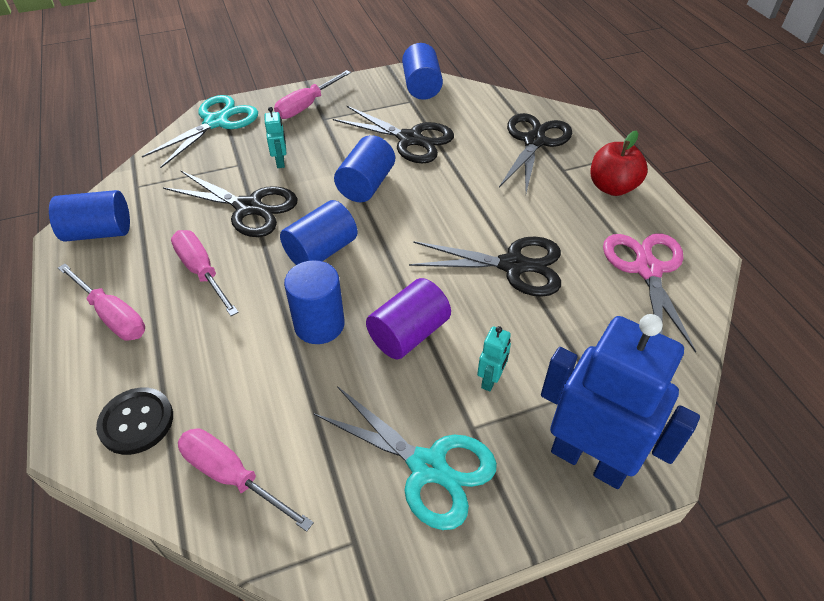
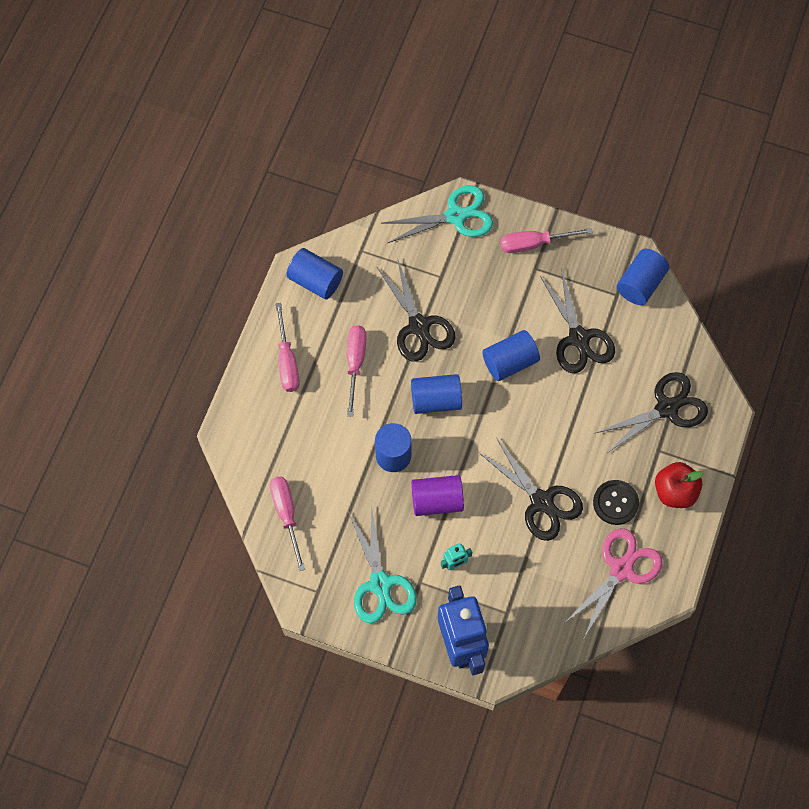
camera: 40 degrees right, 20 degrees up
(136, 422) = (261, 446): black button -> black button (615, 503)
(280, 162) = (470, 295): turquoise robot -> none

